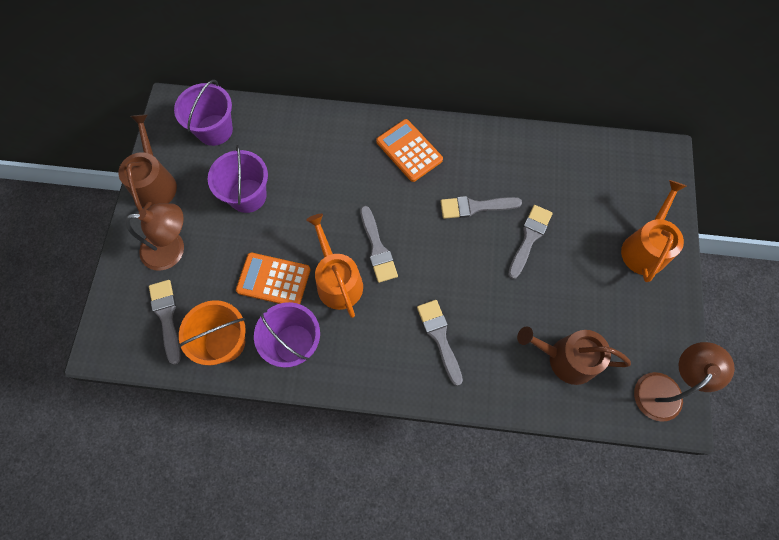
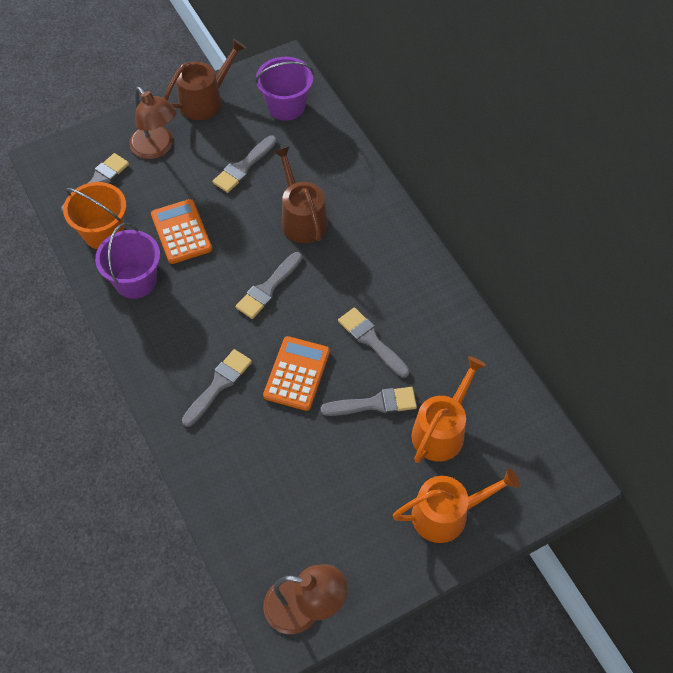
camera: 55 degrees right, 10 degrees down
(247, 196) = (243, 166): purple bucket -> grey brush
(337, 281) = (215, 277): orange watering can -> orange watering can (441, 430)
(409, 151) = (386, 255): orange calculator -> orange calculator (297, 374)
(566, 358) = (272, 502): brown watering can -> brown watering can (302, 218)

